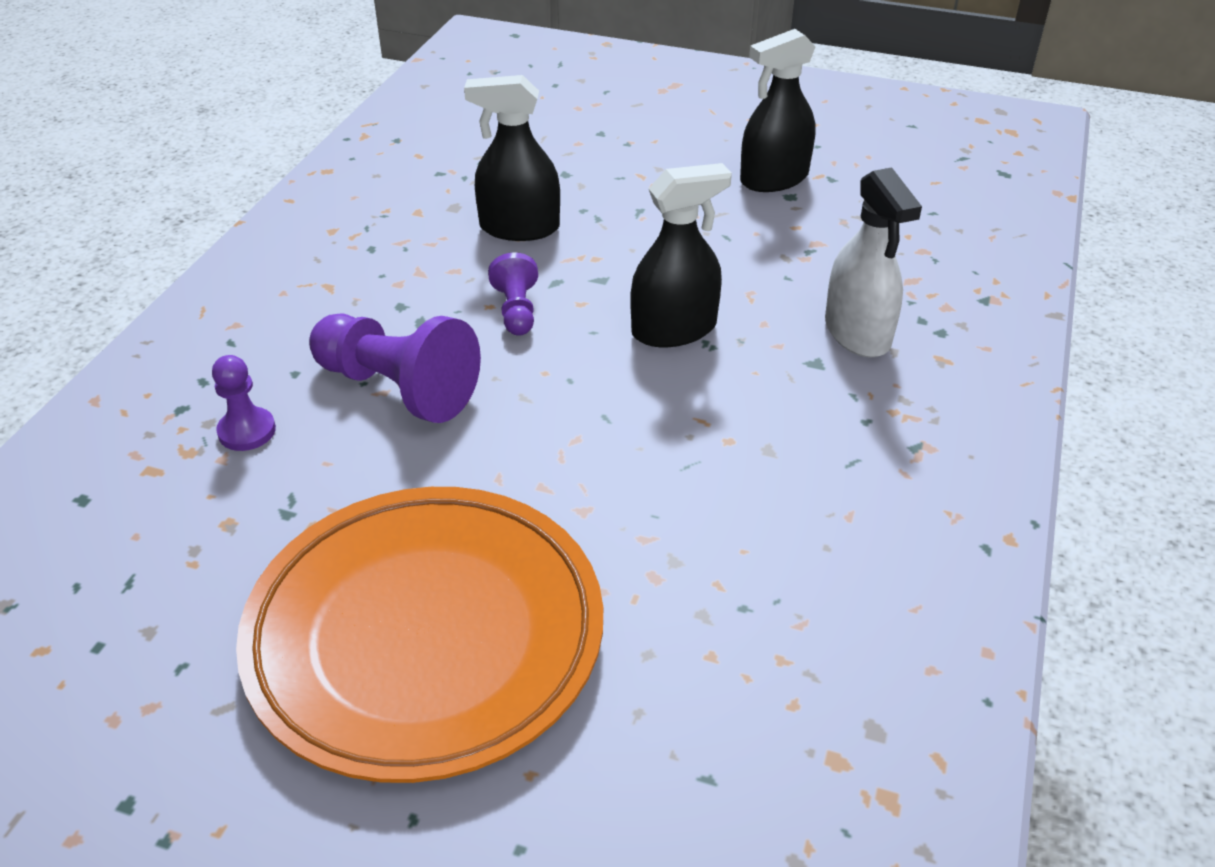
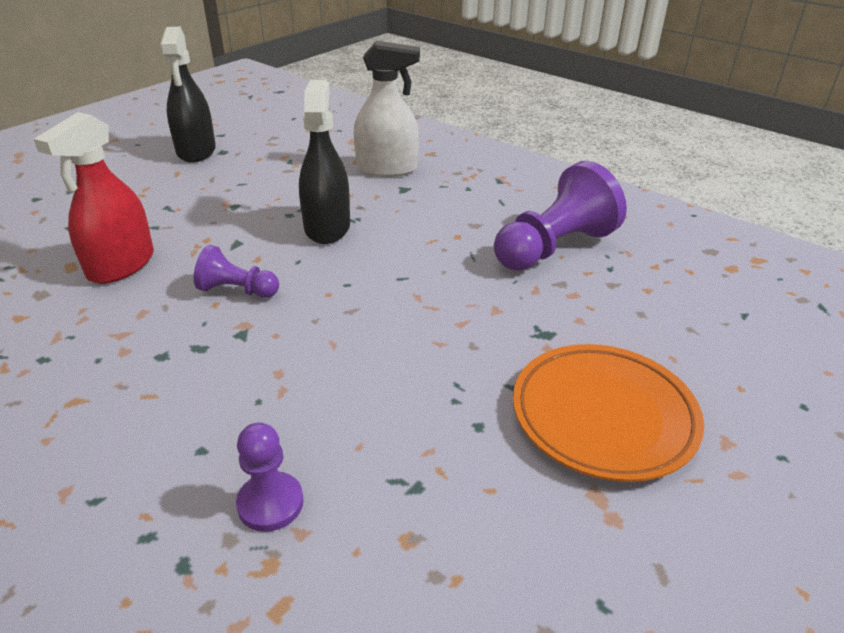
camera: 70 degrees left, 5 degrees down
(398, 388) = (286, 378): purple pawn -> purple pawn (554, 248)
(425, 636) = (603, 416): orange plate -> orange plate, size x0.61
(519, 228) = (121, 265): black spray bottle -> red spray bottle

